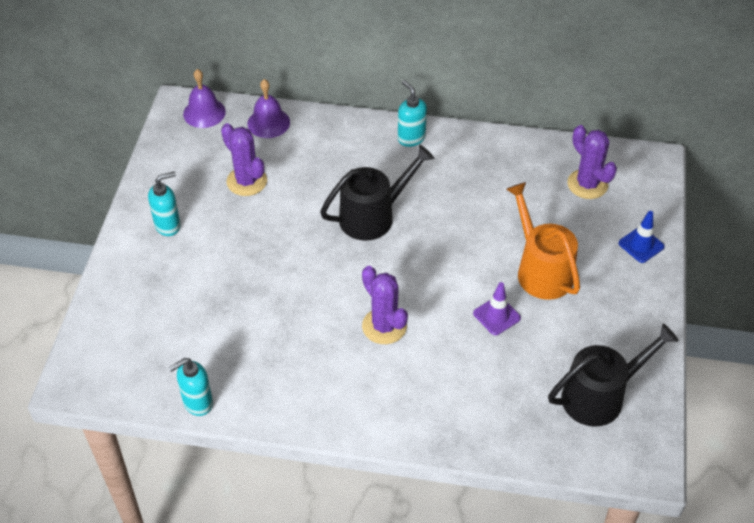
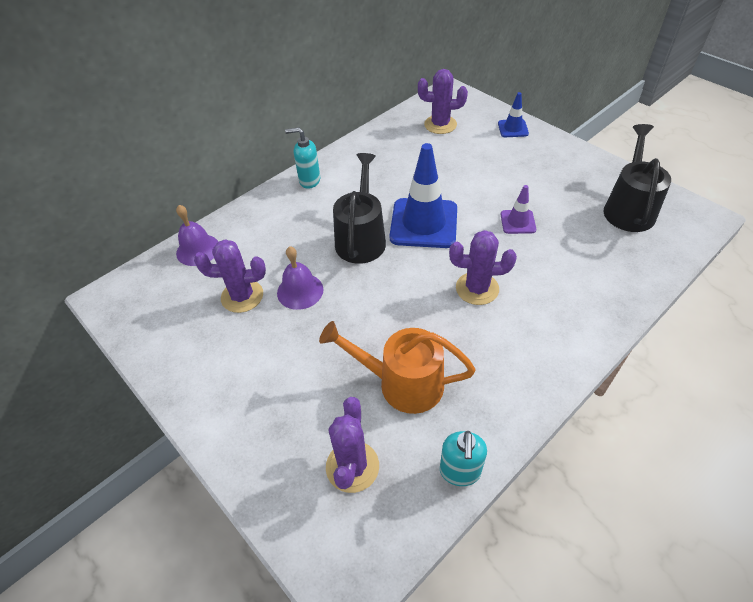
camera: 50 degrees left, 0 degrees up
(155, 338) = (352, 466): none -> purple cactus
(168, 225) = (228, 380): turquoise soap dispenser -> none
(204, 113) = (135, 285): purple bell -> purple bell (300, 291)
(431, 248) = (423, 223): none -> blue traffic cone
(541, 270) = (495, 180): orange watering can -> orange watering can (402, 383)

